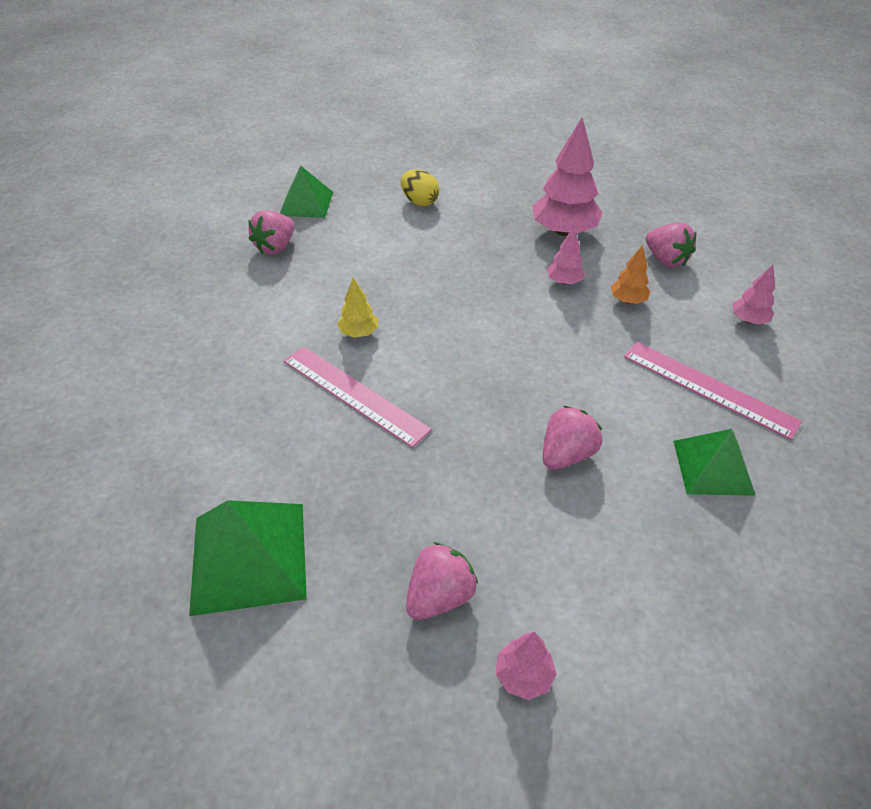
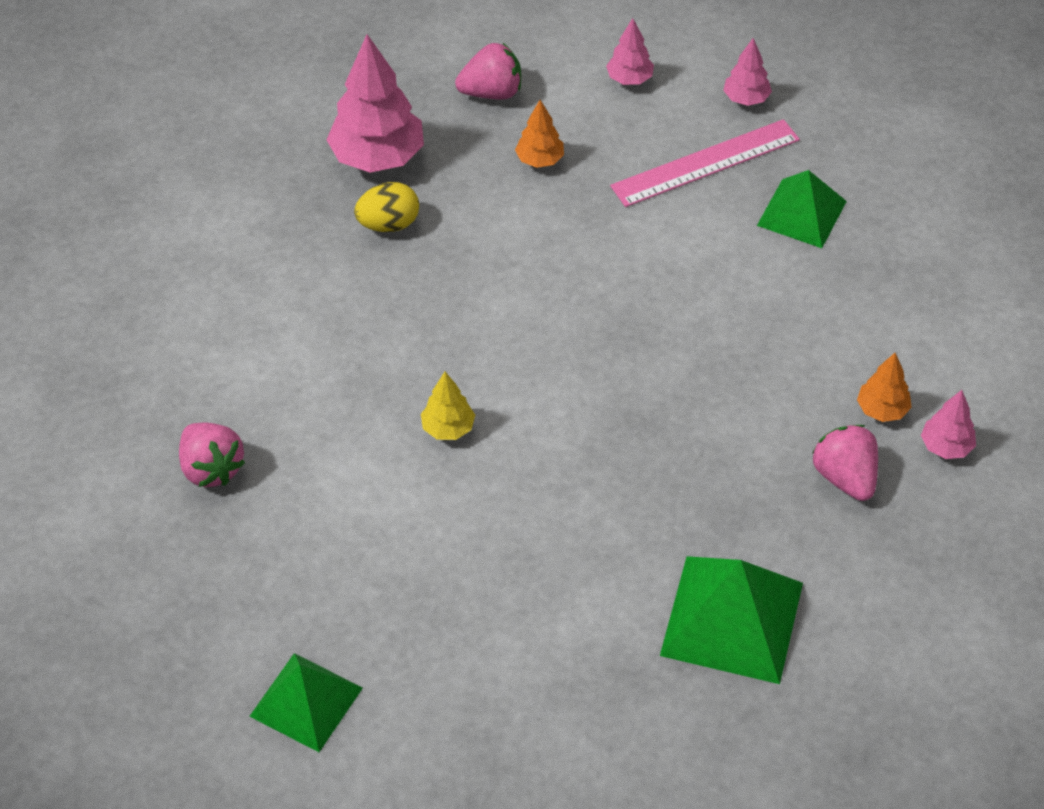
camera: 65 degrees left, 5 degrees up
(306, 203) = (125, 405): green pyramid -> green pyramid (306, 701)
(354, 394) = (551, 464): pink ruler -> none
(419, 201) = (211, 276): yellow egg -> yellow egg (388, 224)
(535, 602) = (882, 410): none -> orange tree
(564, 281) = (473, 200): pink tree -> pink tree (746, 99)
(566, 454) = (731, 315): pink strawberry -> none

